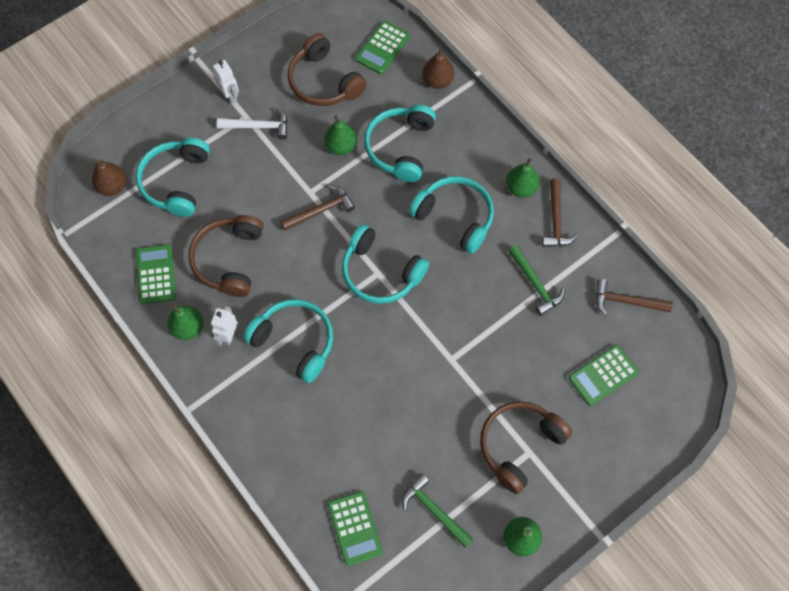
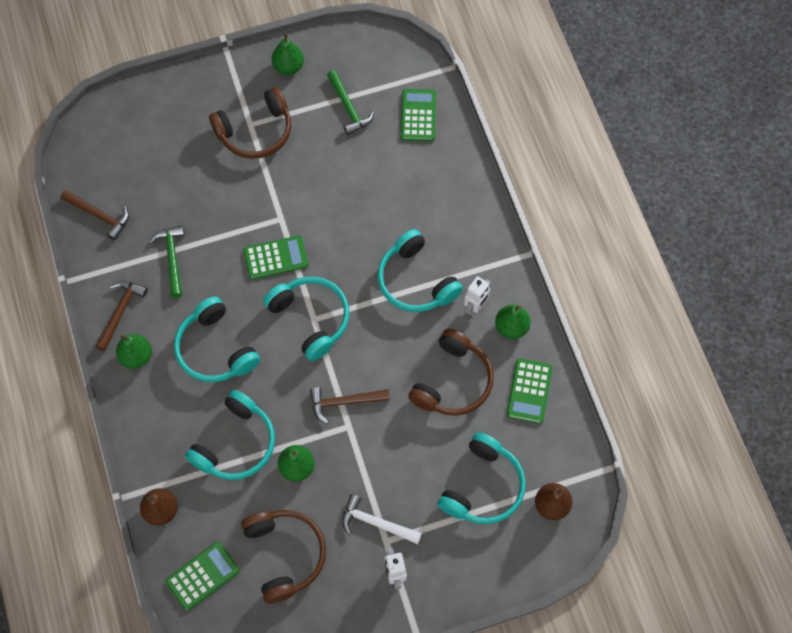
camera: 160 degrees left, 0 degrees up
(602, 375) = (156, 162): green calculator -> green calculator (276, 258)

